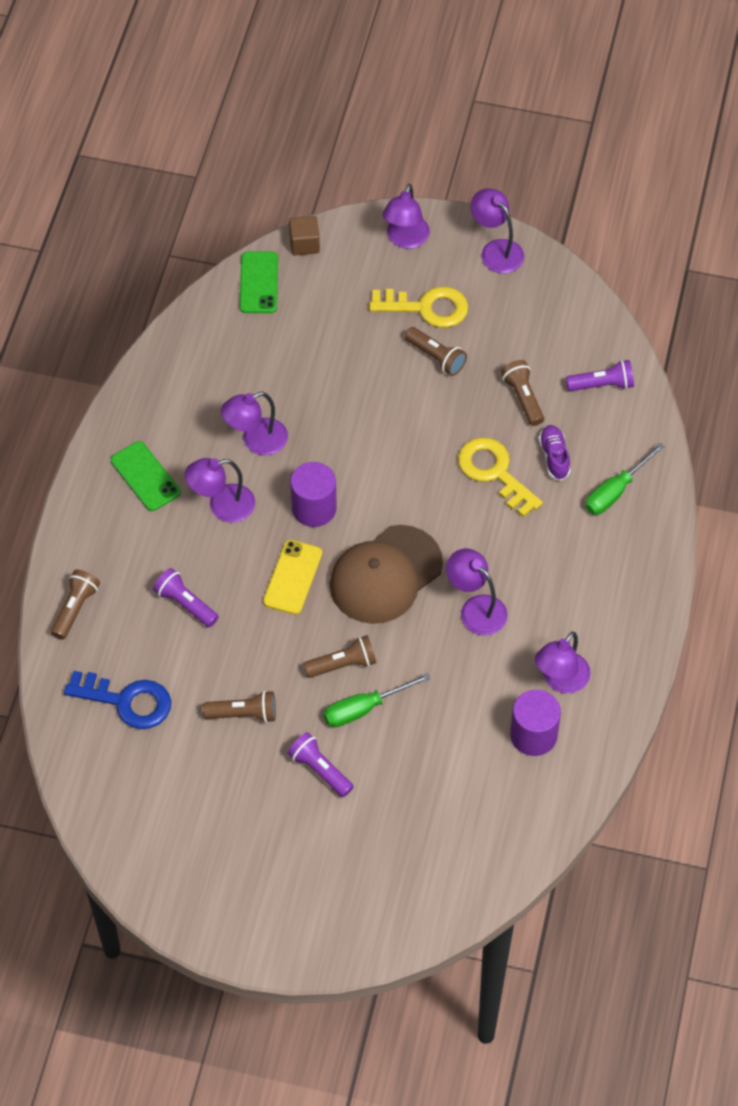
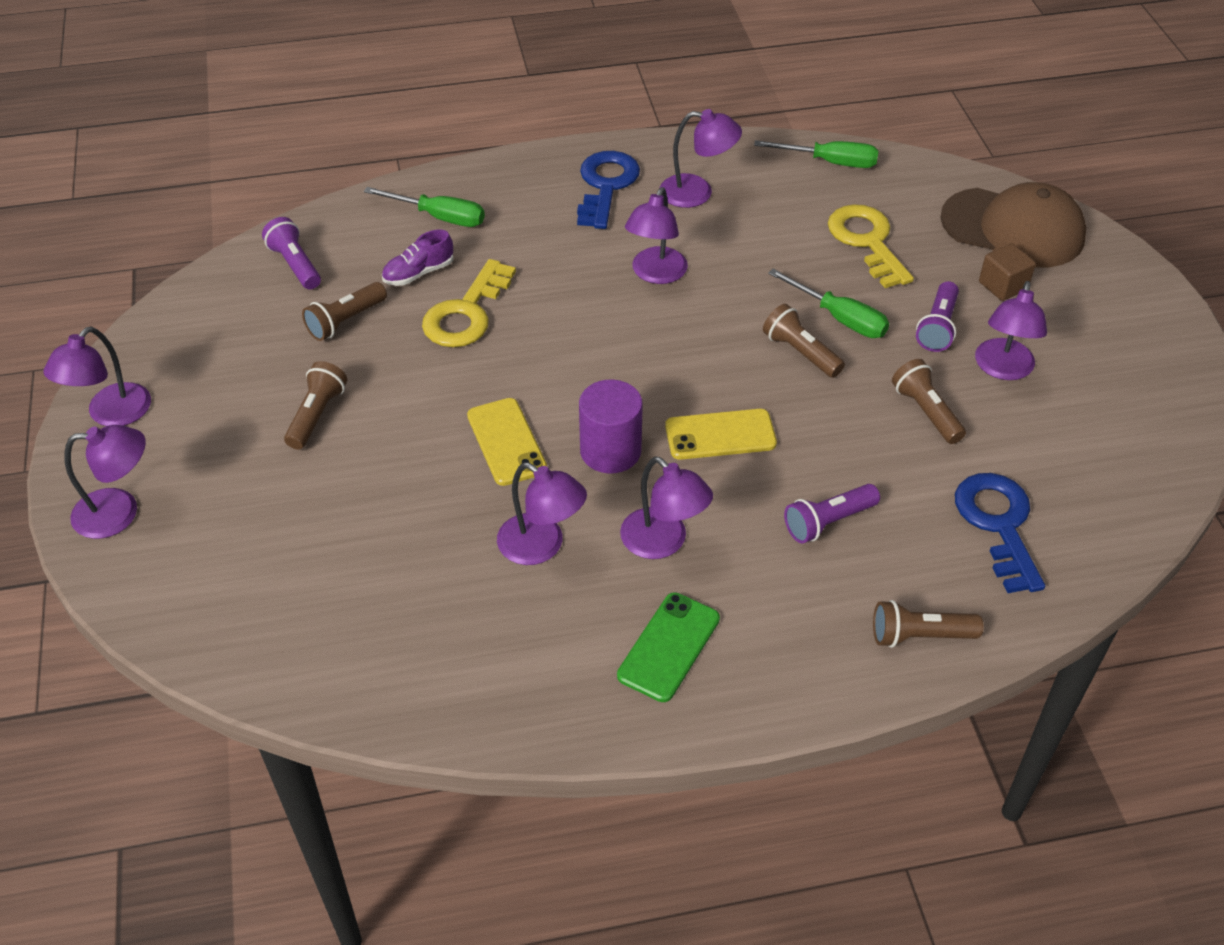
camera: 115 degrees left, 10 degrees down
(185, 604) = (828, 522): purple flashlight -> purple flashlight turned 45 degrees clockwise
(255, 789) = (1002, 369): none -> purple lamp
(258, 283) = (260, 652): green phone -> none
(304, 244) = (164, 624): brown cube -> brown cube (1003, 285)
(354, 453) = (506, 442): none -> yellow phone
(385, 575) = (662, 357): brown cap -> brown cap (1013, 228)
(426, 307) = (236, 451): yellow key -> yellow key (867, 242)
(533, 735) = (772, 193): purple cylinder -> none
(553, 800) = (830, 162): none -> green screwdriver
(601, 619) = (605, 186): none -> blue key

